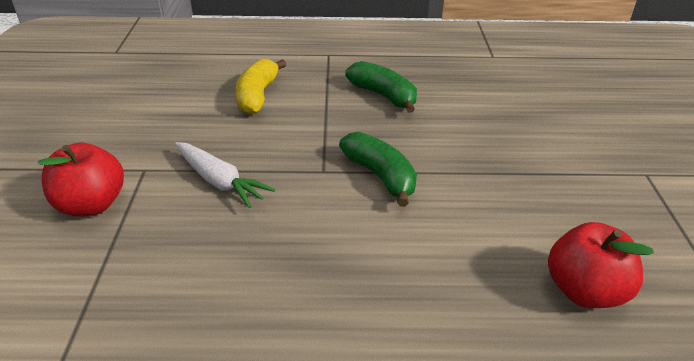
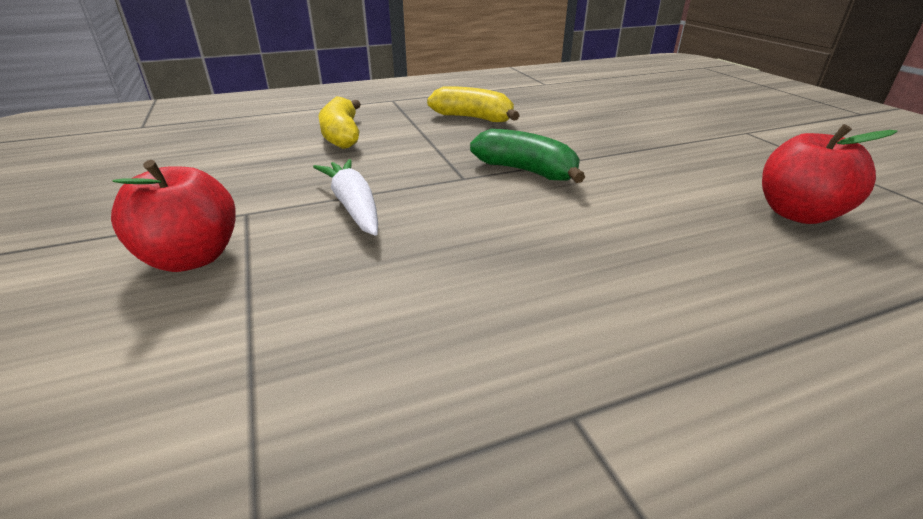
camera: 20 degrees left, 5 degrees down
(220, 181) = (353, 206): white carrot -> white carrot turned 135 degrees counterclockwise
(383, 96) = (473, 118): green banana -> yellow banana

